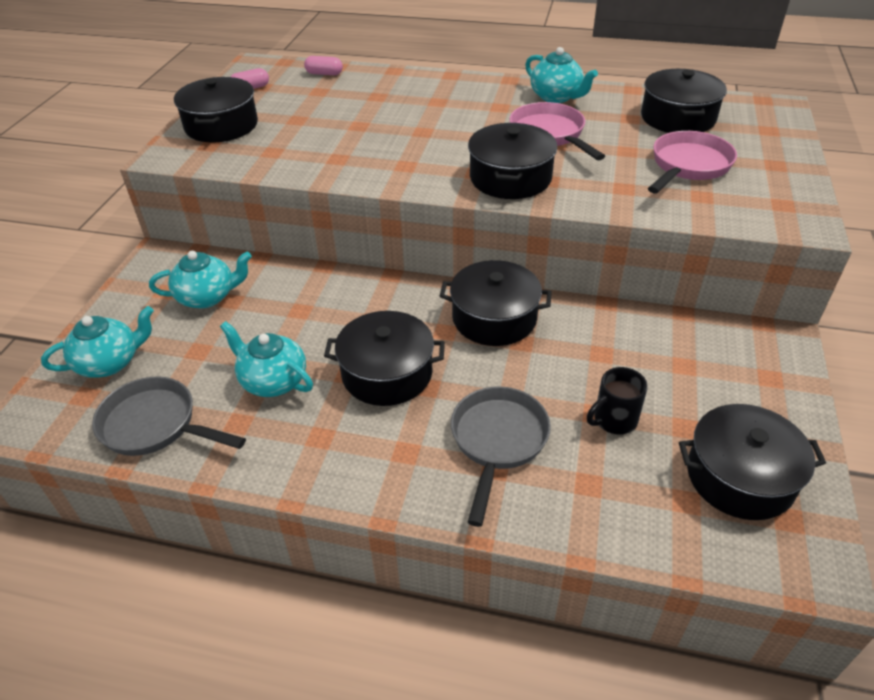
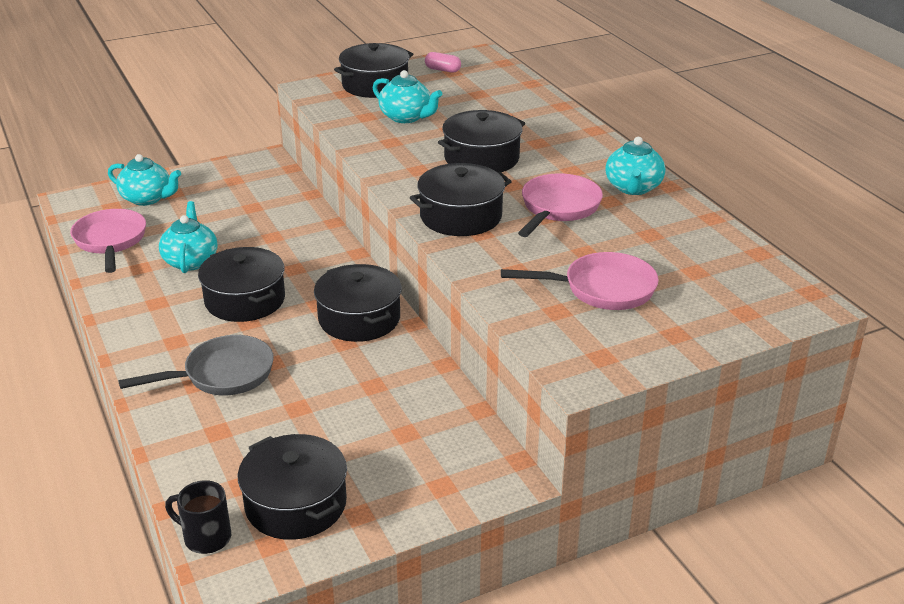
camera: 50 degrees right, 10 degrees down
(155, 425) = (110, 241): grey pan -> pink pan
(207, 297) = (246, 197): turquoise teapot -> turquoise teapot (406, 117)
(324, 74) = (509, 84): pink capsule -> none
(614, 420) = (299, 419): black mug -> black mug (206, 537)
(678, 118) = (690, 257): black pot -> black pot (481, 158)

